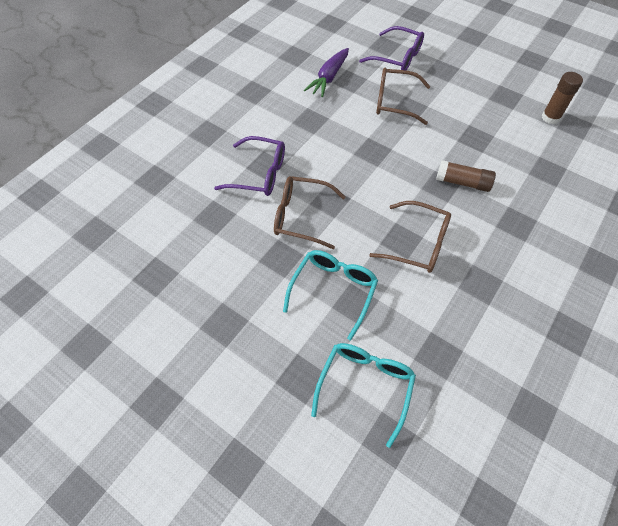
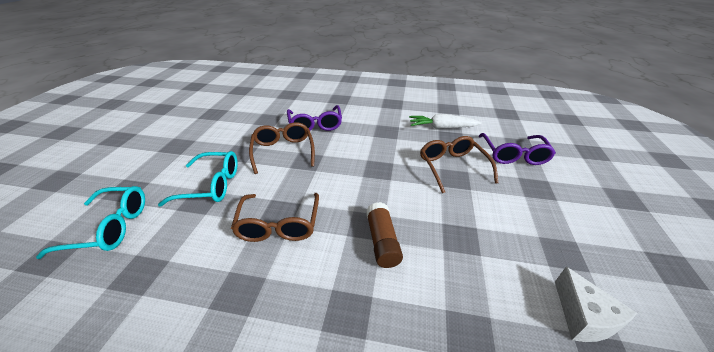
camera: 65 degrees right, 20 degrees down
(329, 78) = (442, 127): purple carrot -> white carrot
(550, 117) = (583, 317): brown glue stick -> white cheese

